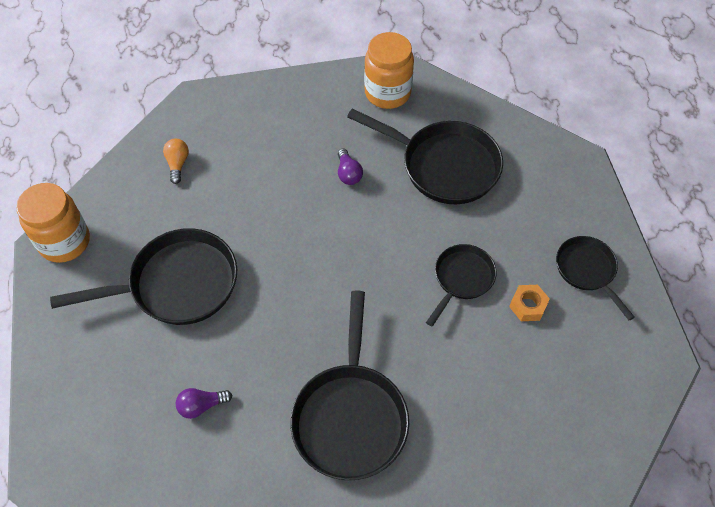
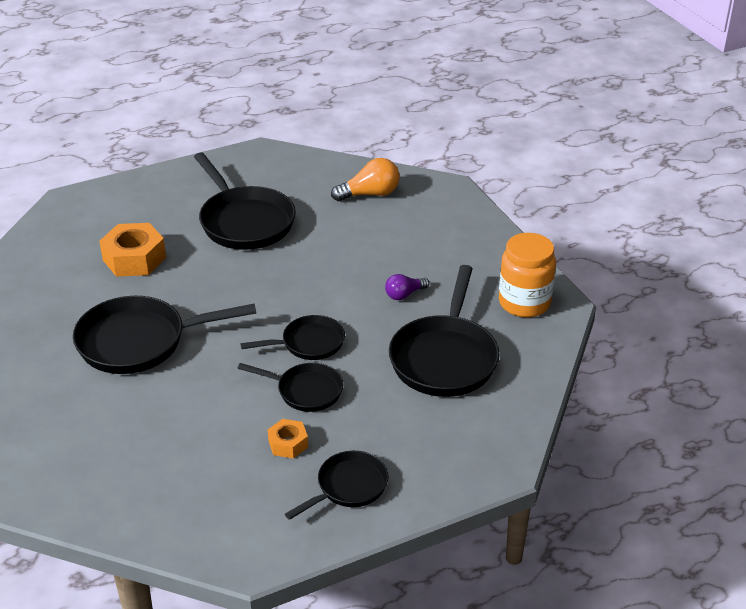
camera: 75 degrees right, 20 degrees down
(64, 242) = (267, 158): orange jar -> none
(177, 164) = (370, 194): orange light bulb -> orange light bulb, size x1.60
(201, 406) = (134, 259): purple light bulb -> orange nut
(396, 263) = (309, 343): none -> black pan

